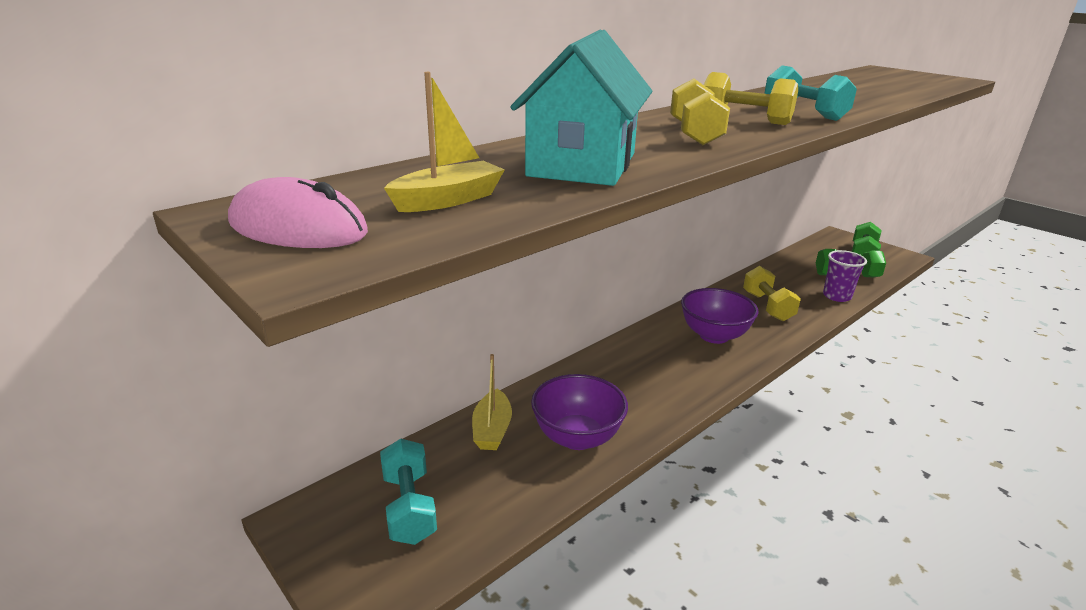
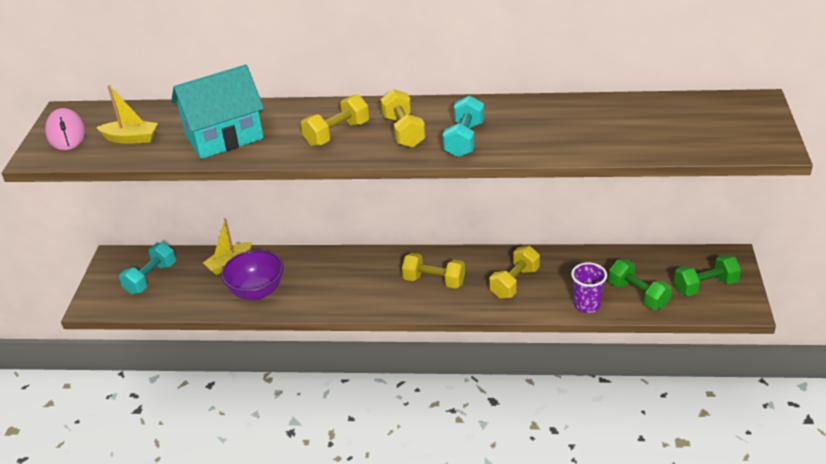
camera: 50 degrees right, 10 degrees up
(714, 335) = (434, 281): purple bowl -> yellow dumbbell

